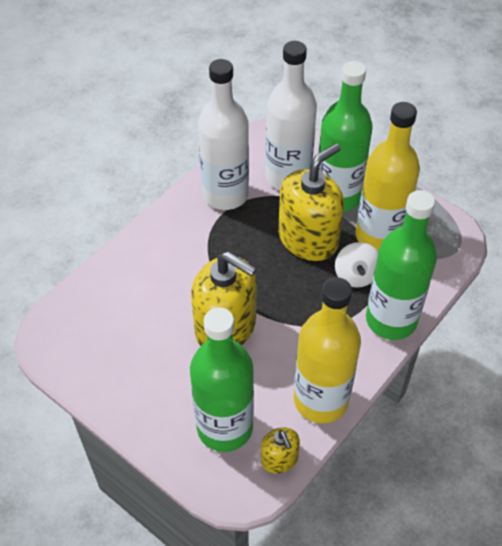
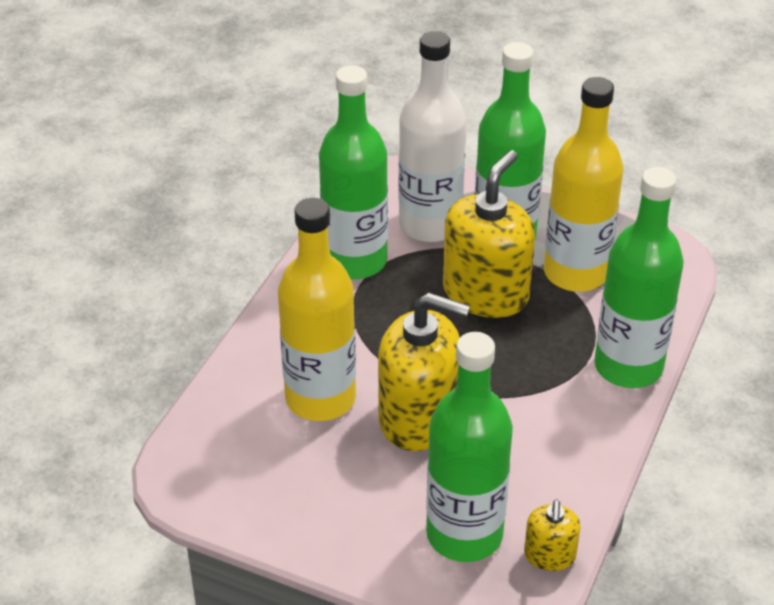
camera: 15 degrees left, 10 degrees down
(225, 195) = (355, 261): white bottle -> green bottle
(279, 459) = (549, 555): yellow soap dispenser -> yellow soap dispenser turned 45 degrees clockwise
(320, 400) = (575, 476): yellow bottle -> yellow bottle (320, 398)
(356, 275) = (564, 324): white spinning top -> none

